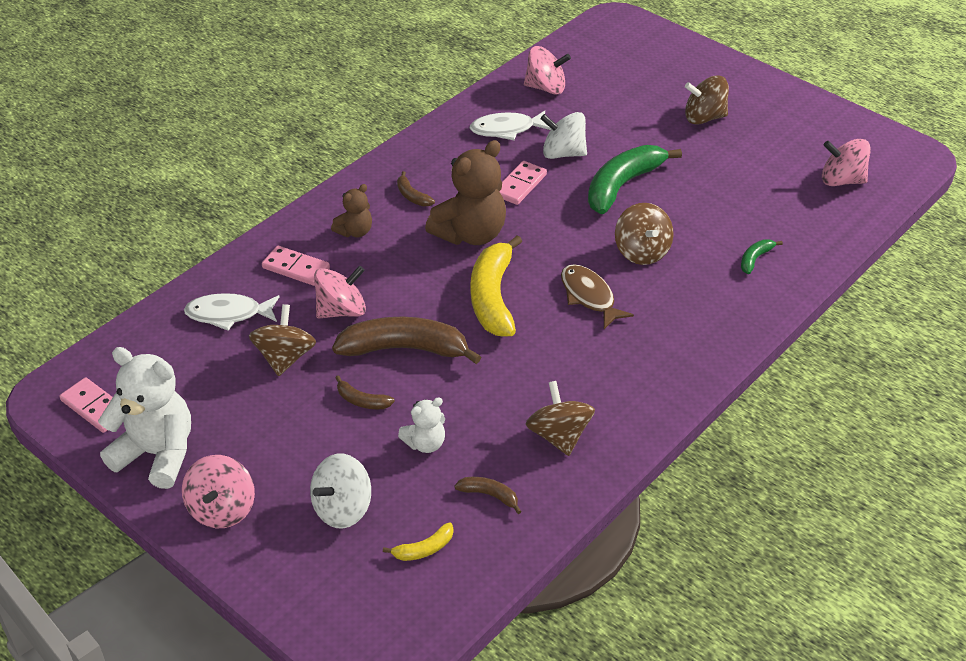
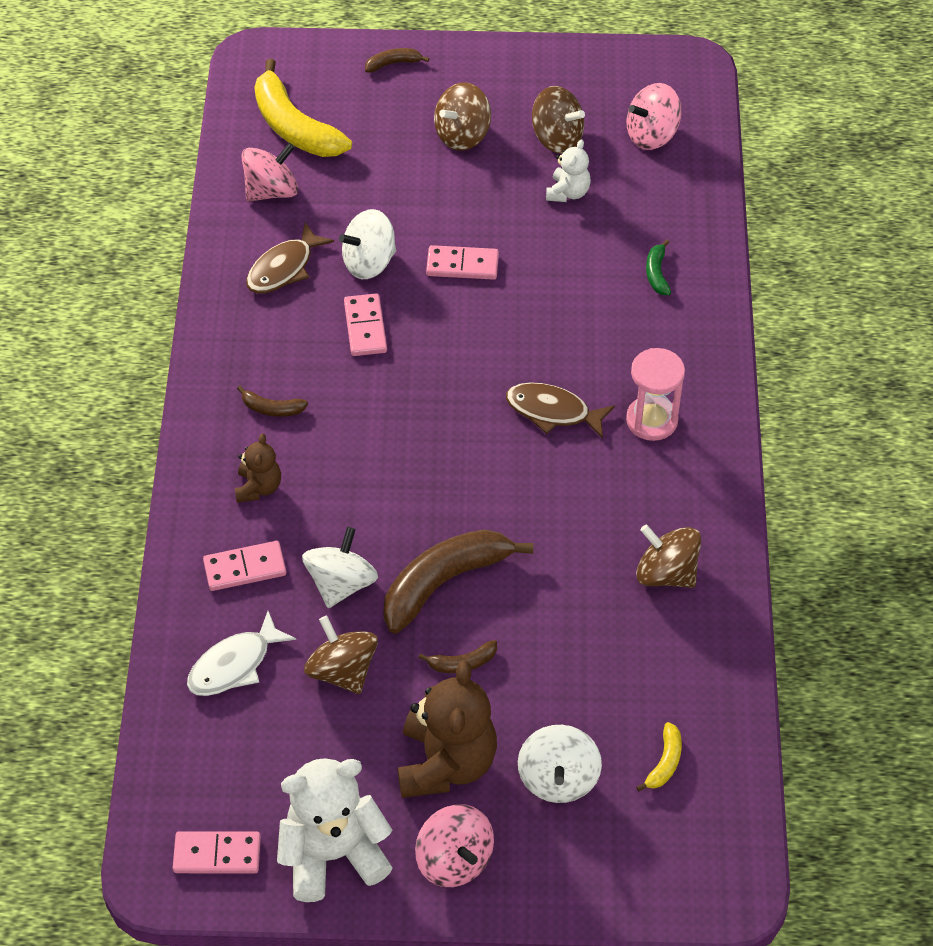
camera: 40 degrees left, 10 degrees up
(341, 310) = (341, 583): pink spinning top -> white spinning top
(425, 443) = (562, 664): white teddy bear -> white teddy bear (568, 192)
(470, 234) = (375, 415): brown teddy bear -> brown teddy bear (446, 763)
(489, 495) = (666, 672): brown banana -> brown banana (393, 63)
(493, 297) = (467, 471): yellow banana -> yellow banana (294, 127)
(506, 129) = (284, 268): white fish -> brown fish
(622, 185) = (462, 265): green banana -> pink domino
(642, 252) = (552, 330): brown spinning top -> brown spinning top (557, 138)
(653, 340) = (652, 420): none -> pink hourglass

